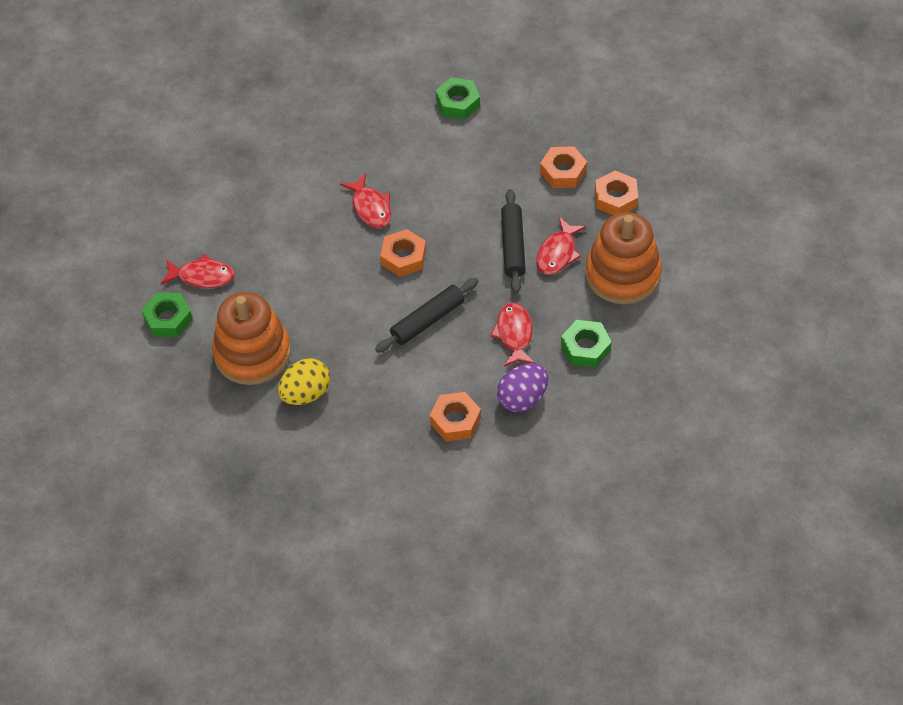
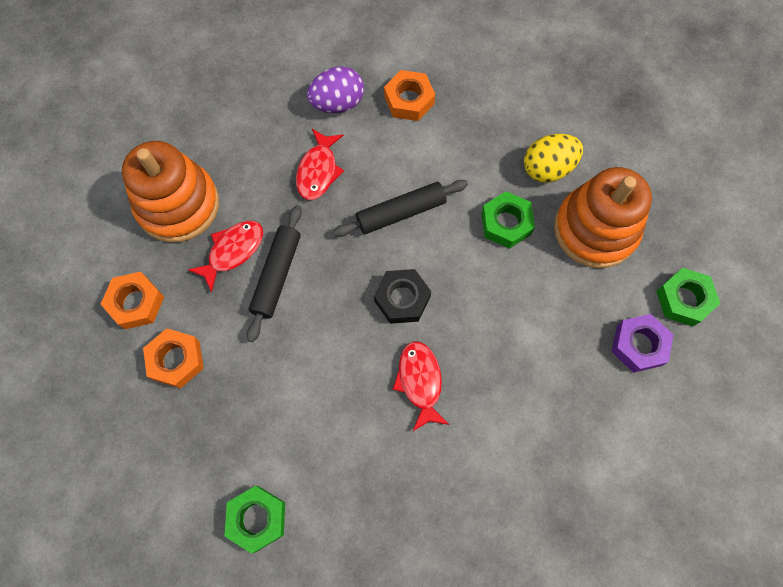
camera: 165 degrees left, 15 degrees up
(202, 276) = (638, 345): red fish -> purple nut
(403, 257) = (402, 299): orange nut -> black nut
(585, 347) = (255, 136): green nut -> green nut (506, 223)

